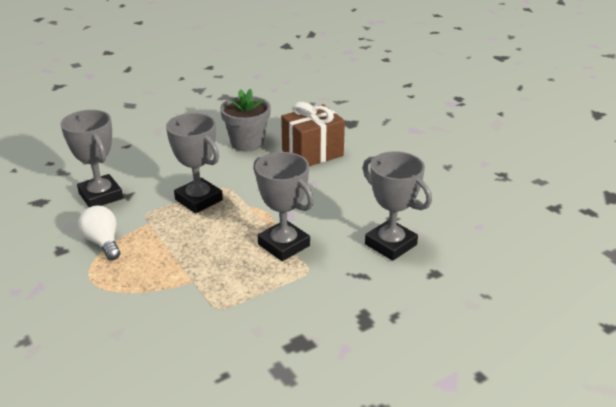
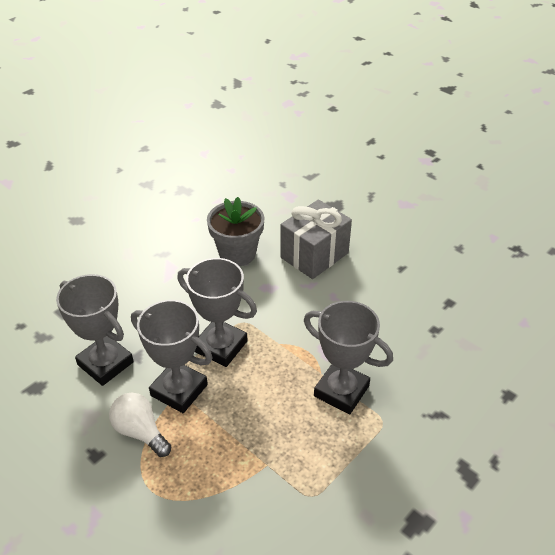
camera: 15 degrees left, 10 degrees up
(312, 153) = (314, 255): brown gift -> grey gift
(390, 244) = (449, 366): grey trophy -> grey trophy (179, 390)

